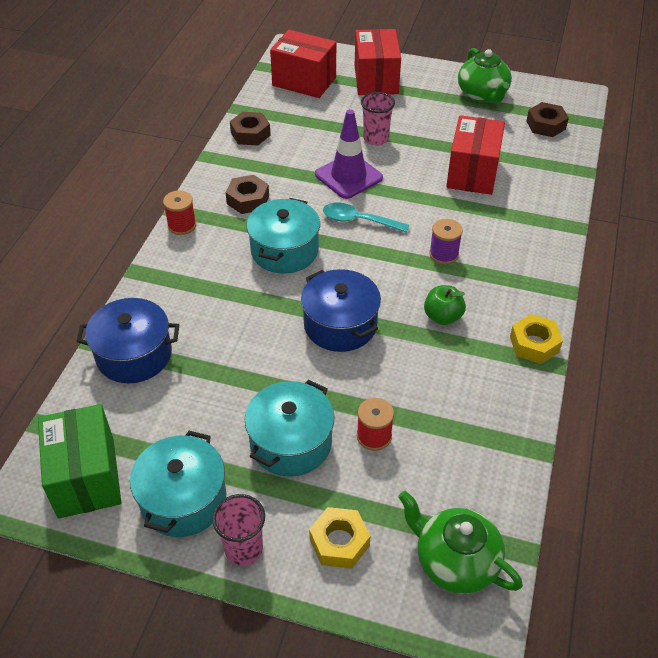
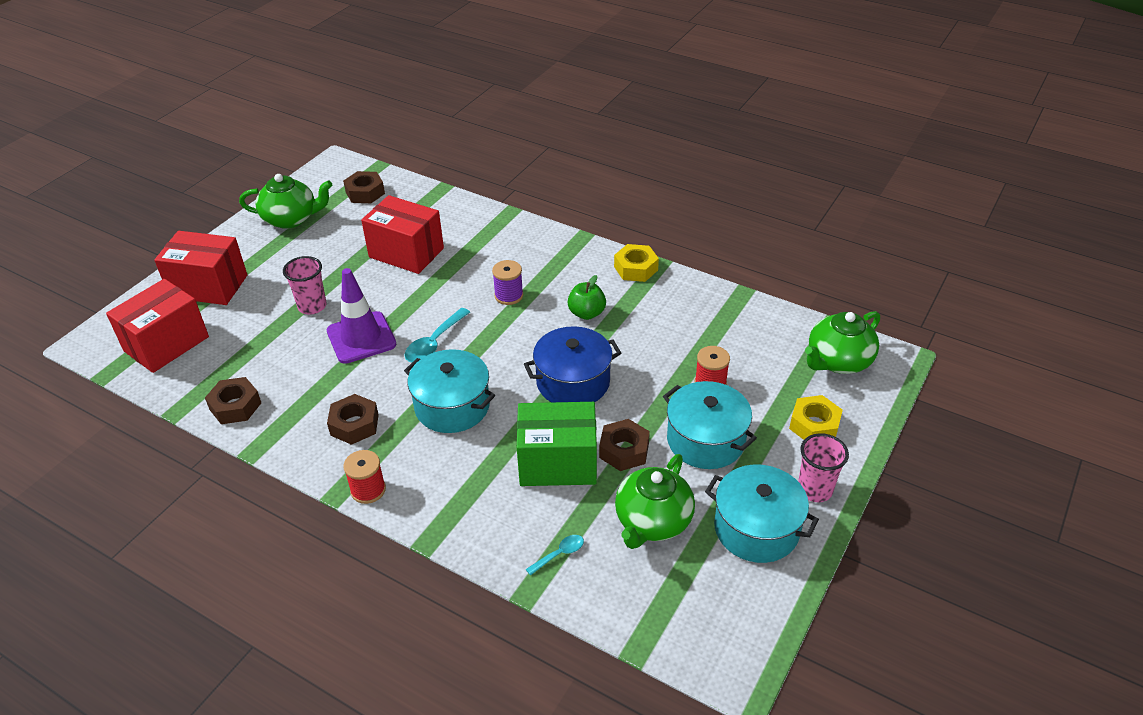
camera: 75 degrees left, 5 degrees down
(86, 477) = (717, 609): green box -> green box (558, 463)
(134, 355) = (559, 554): blue pot -> turquoise spoon
(179, 414) = (652, 521): none -> green teapot
(261, 378) = (624, 450): none -> brown nut

